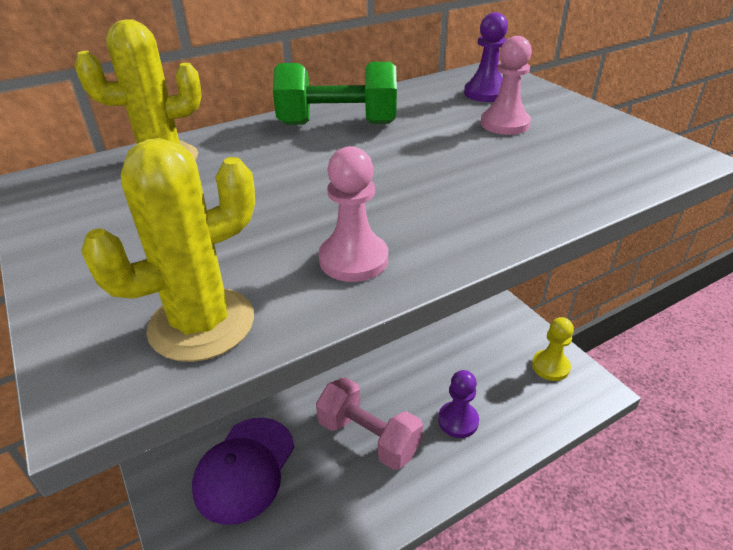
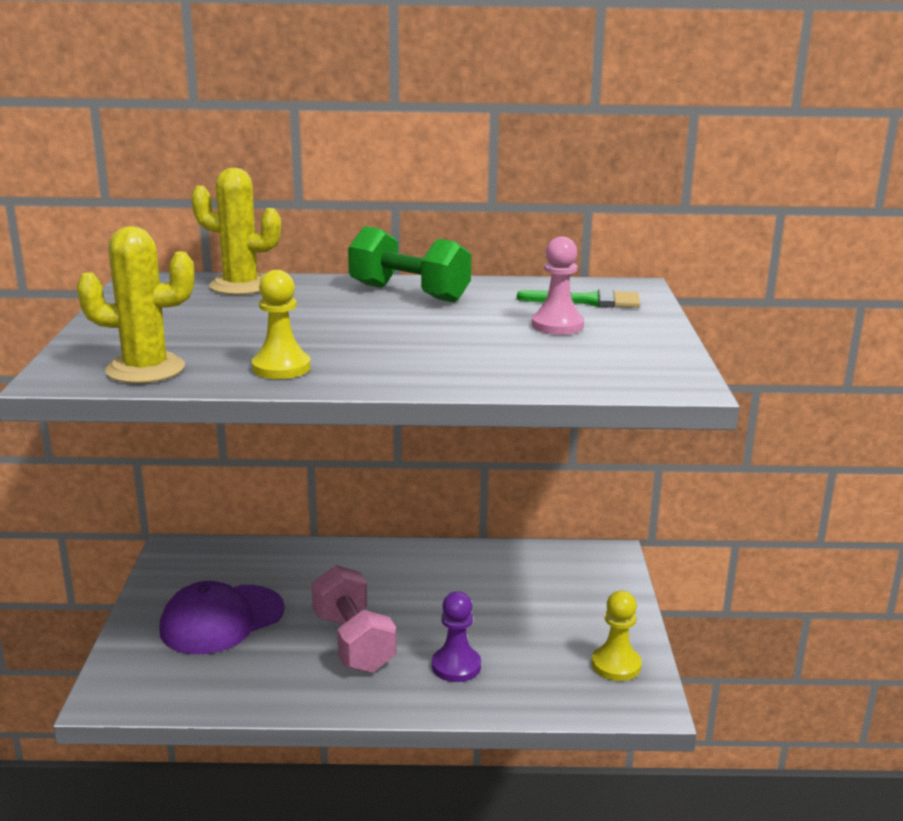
camera: 30 degrees right, 15 degrees down
(353, 259) = (281, 368): pink pawn -> yellow pawn
(485, 93) = (588, 301): purple pawn -> green brush

